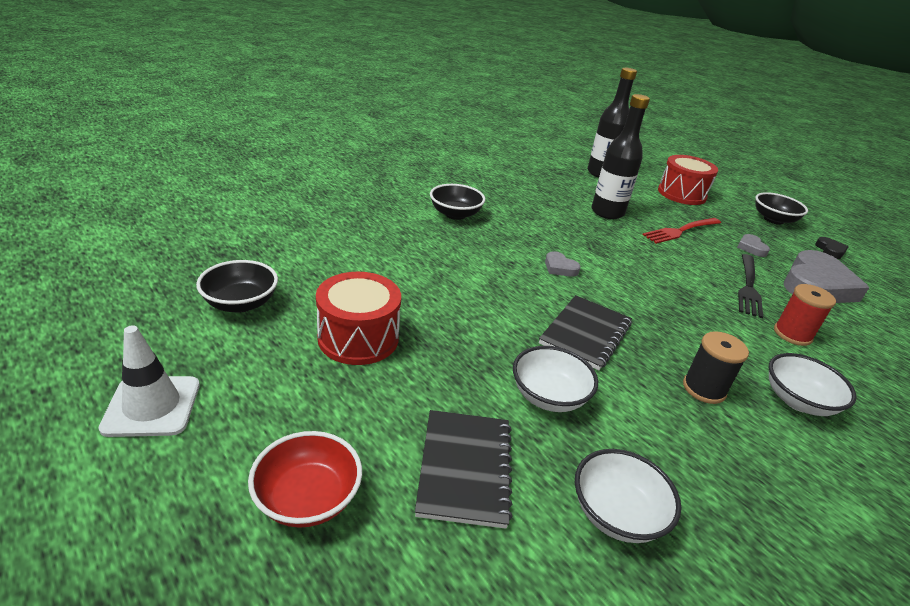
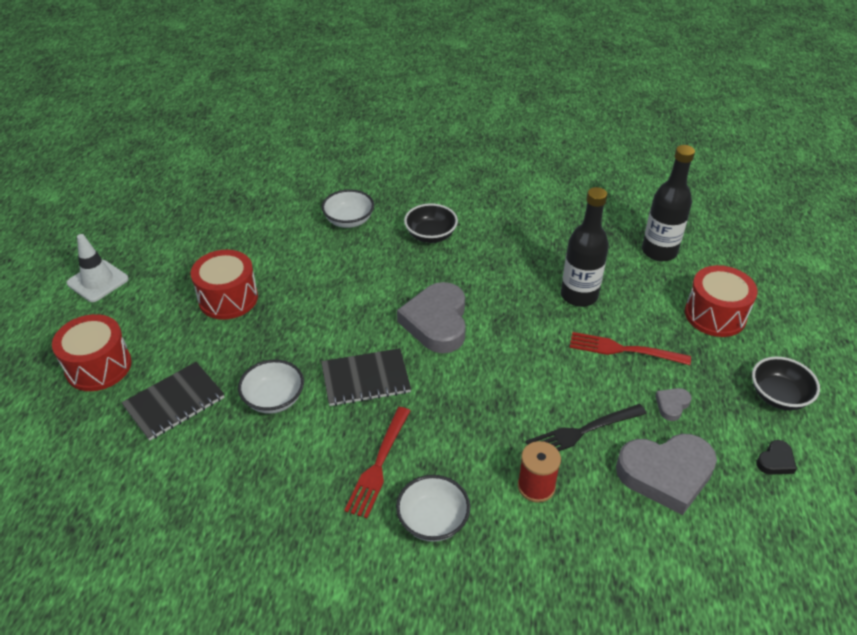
camera: 50 degrees right, 10 degrees up
(240, 303) = (200, 241): black bowl -> none
(308, 498) = (98, 366): red bowl -> red drum
(560, 268) = (436, 322): grey heart -> grey heart, size x2.29
(616, 514) = (206, 477): white bowl -> white bowl (349, 220)
(704, 389) = (379, 464): black spool -> red fork

